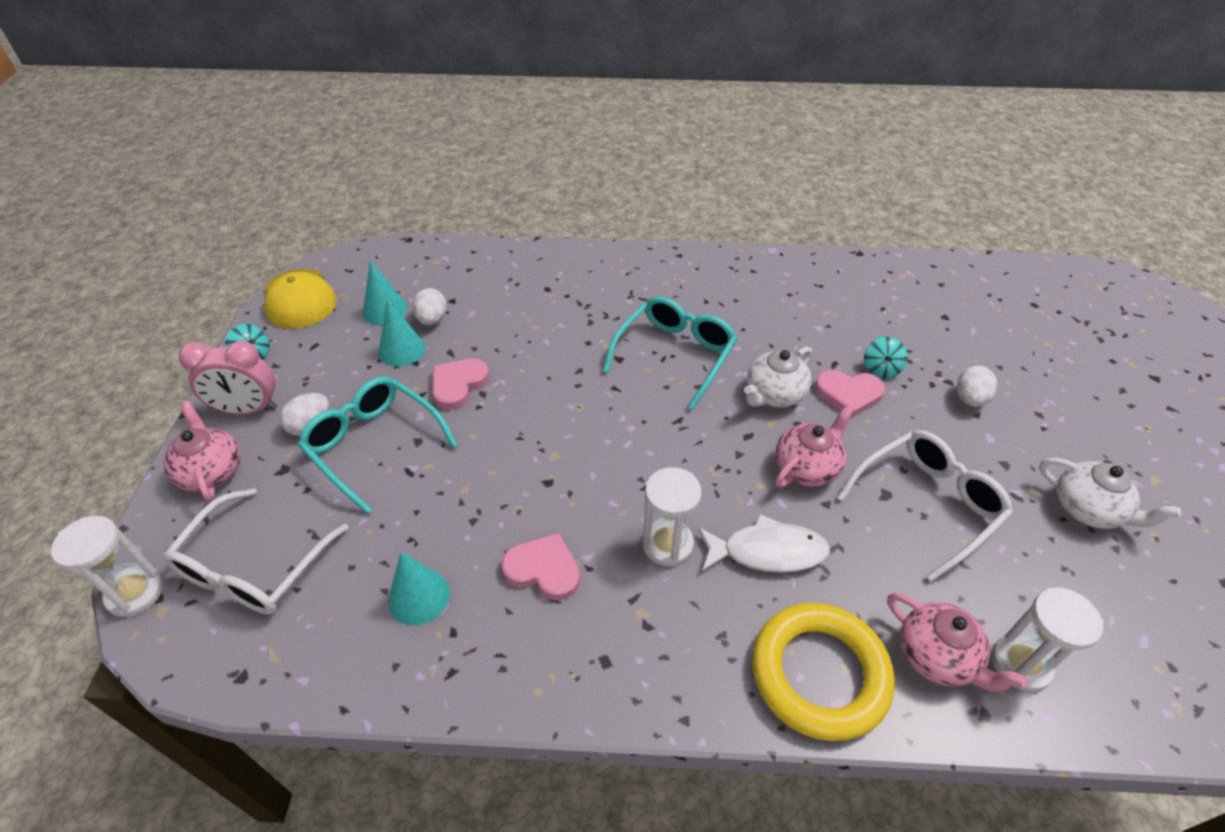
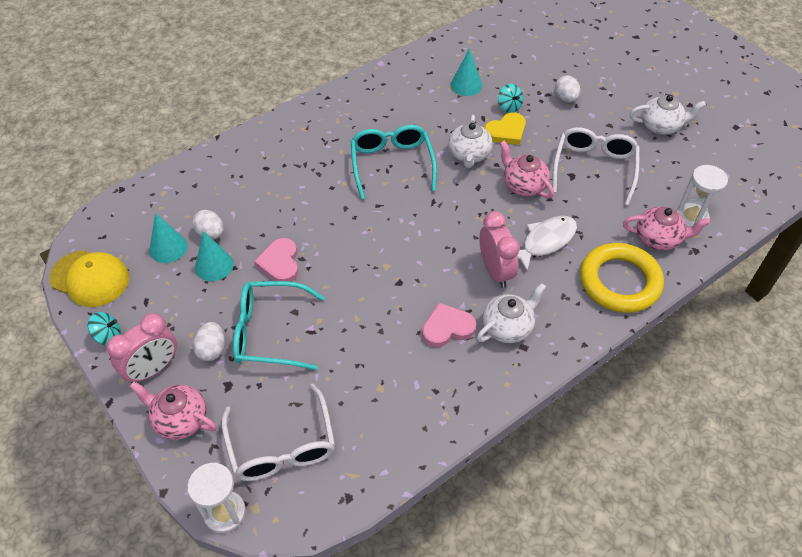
camera: 40 degrees left, 5 degrees up
(419, 596) = (397, 388): turquoise cone -> turquoise cone (466, 85)
(612, 621) = (508, 327): none -> white teapot
(667, 544) = (495, 271): white hourglass -> pink clock
(807, 467) = (523, 185): pink teapot -> pink teapot turned 45 degrees counterclockwise
(848, 394) = (506, 131): pink heart -> yellow heart

